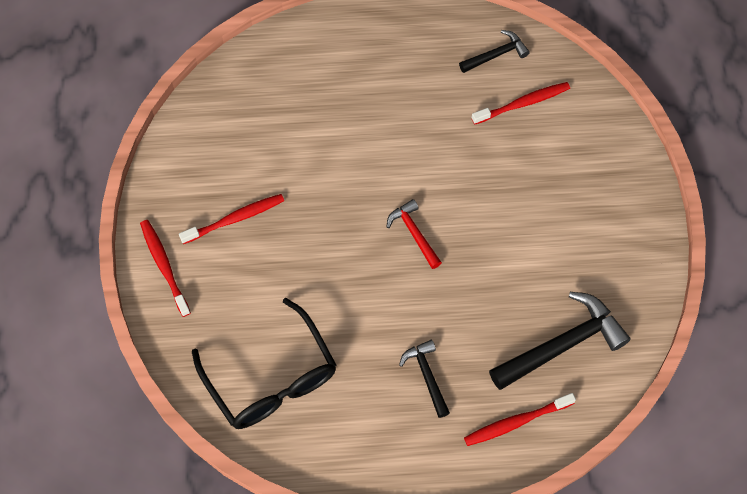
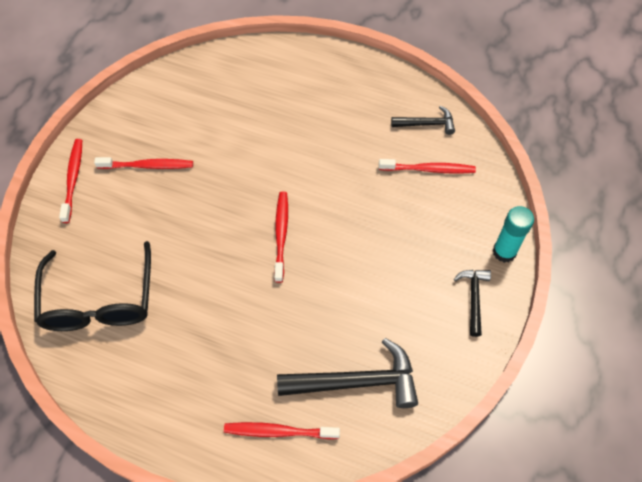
camera: 25 degrees right, 5 degrees down
(414, 233) = (281, 235): red hammer -> red toothbrush
(427, 376) = (225, 355): black hammer -> black hammer (473, 298)
(635, 159) = (504, 252): none -> turquoise glue stick

